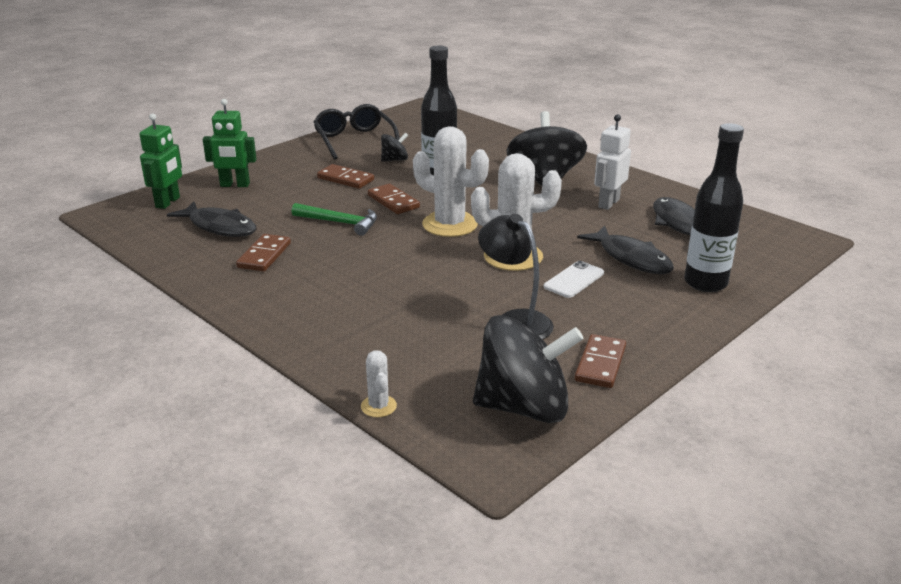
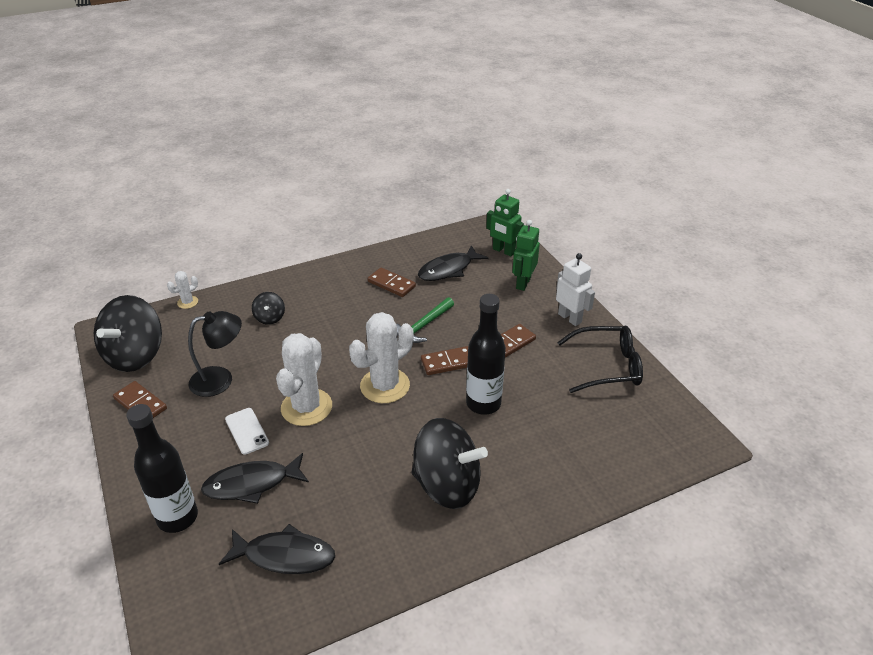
camera: 110 degrees right, 10 degrees up
(378, 406) = (187, 302): white cactus -> white cactus turned 45 degrees counterclockwise
(394, 160) = (544, 384): black spinning top -> black spinning top (270, 318)
(608, 203) = (364, 516): white robot -> white robot (570, 318)

